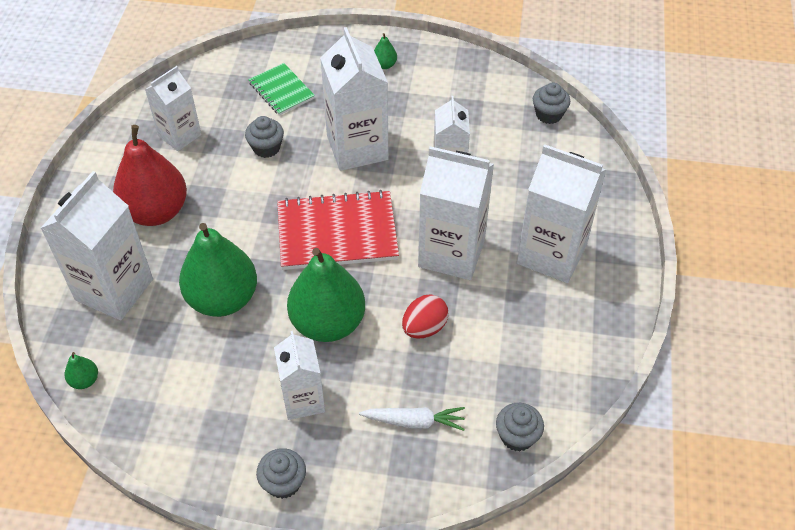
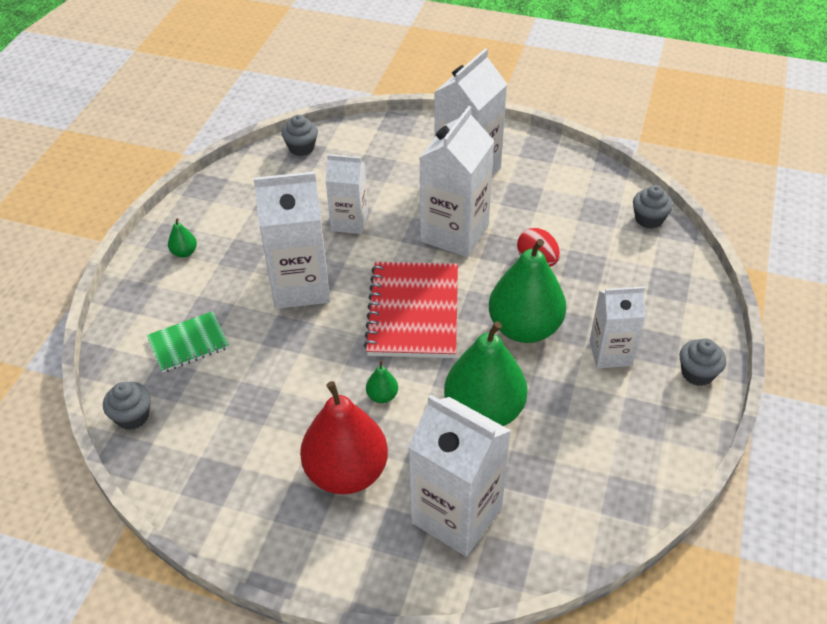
camera: 80 degrees left, 5 degrees down
(85, 380) = (579, 542): green pear -> green pear (382, 396)
(180, 135) = (228, 446): white carton -> none
(266, 148) = (276, 362): grey cupcake -> grey cupcake (132, 416)
(414, 421) = (634, 279): white carrot -> none

